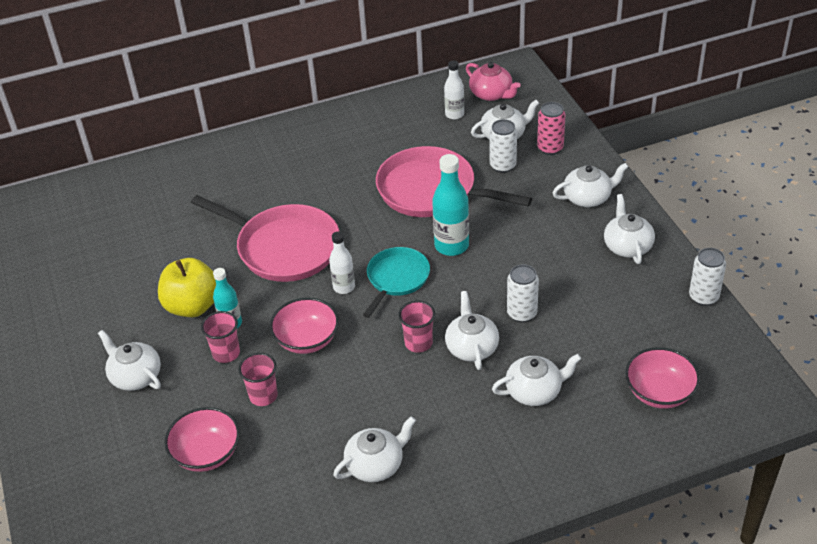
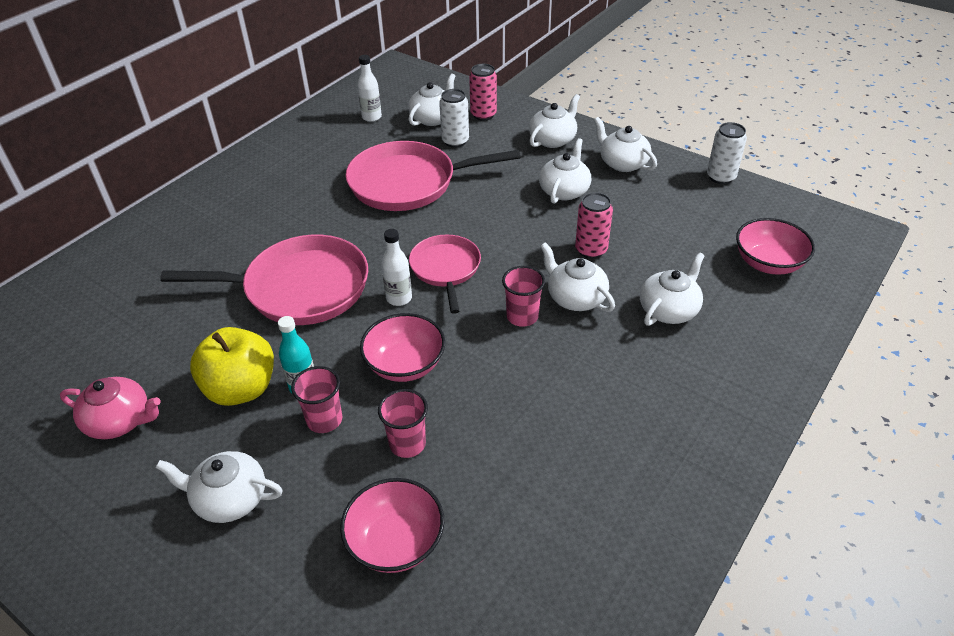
camera: 35 degrees left, 0 degrees up
(376, 464) = (592, 452): white teapot -> white teapot (564, 190)
(396, 278) = (445, 269): turquoise pan -> pink pan
(451, 246) = (471, 220): turquoise bottle -> none
(491, 94) = (391, 92): pink teapot -> pink teapot (120, 421)
(522, 313) = (591, 250): white can -> pink can

